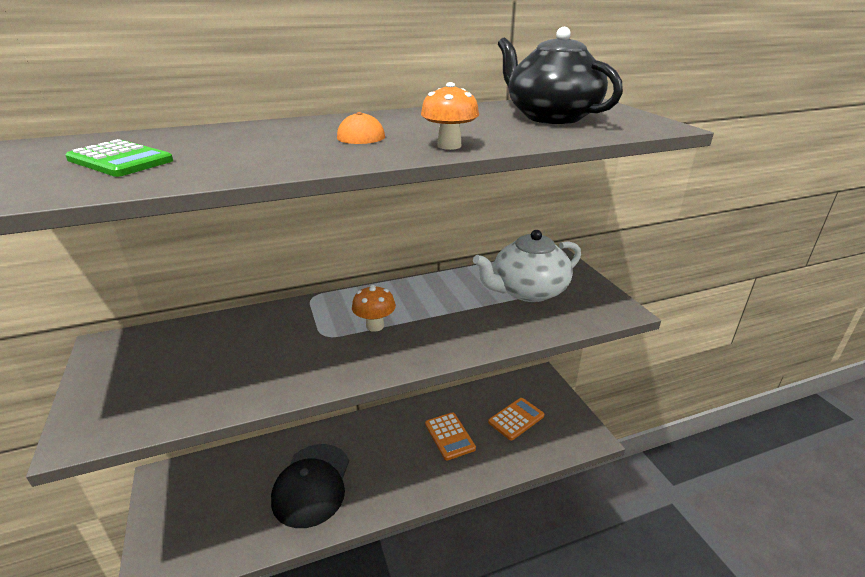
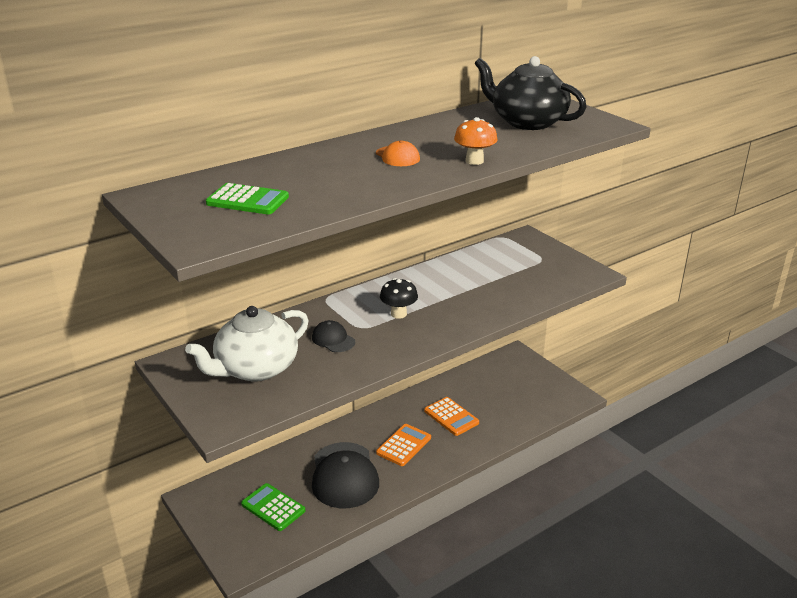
camera: 15 degrees left, 0 degrees up
(223, 508) = (273, 507): none -> green calculator
(285, 345) = (333, 339): none -> black cap
(375, 326) = (398, 314): orange mushroom -> black mushroom
(516, 419) = (505, 393): orange calculator -> orange calculator (403, 445)
(527, 291) = (512, 268): white teapot -> white teapot (255, 368)

